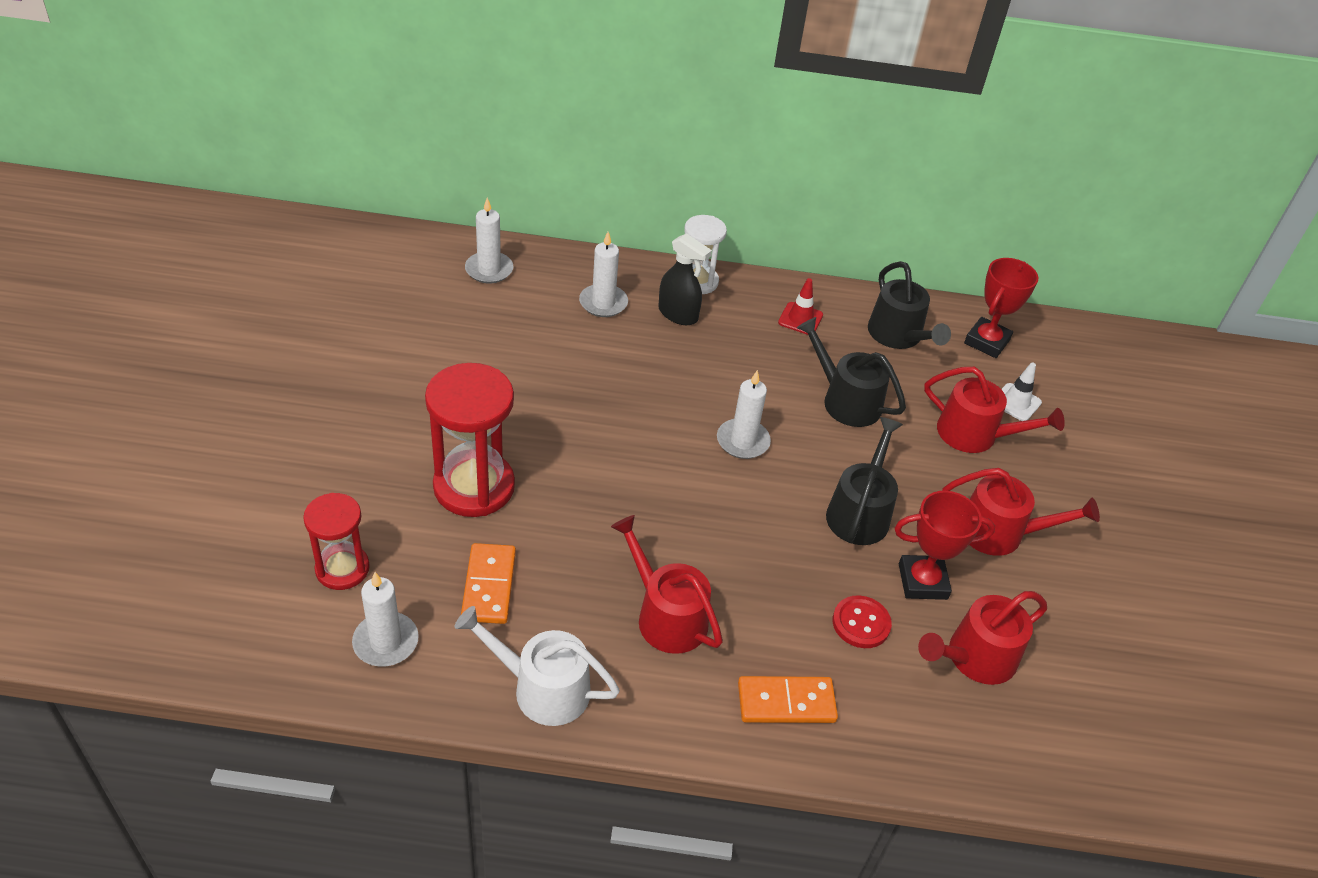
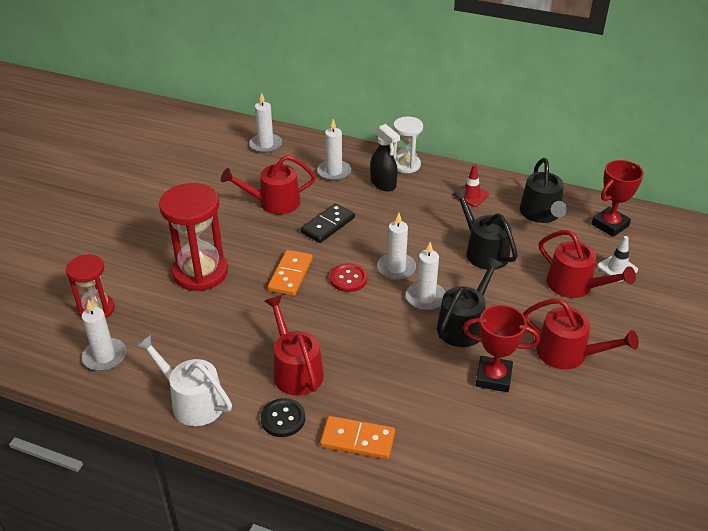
camera: 20 degrees right, 5 degrees down
(489, 586) = (184, 333): orange domino -> orange domino (290, 275)
(626, 388) = (328, 225): none -> black domino
(677, 691) = (283, 419): none -> black button
(797, 480) = (425, 298): none -> white candle
(861, 623) = (435, 397): red button -> red button (348, 279)
(975, 658) = (514, 435): red watering can -> red watering can (274, 202)

